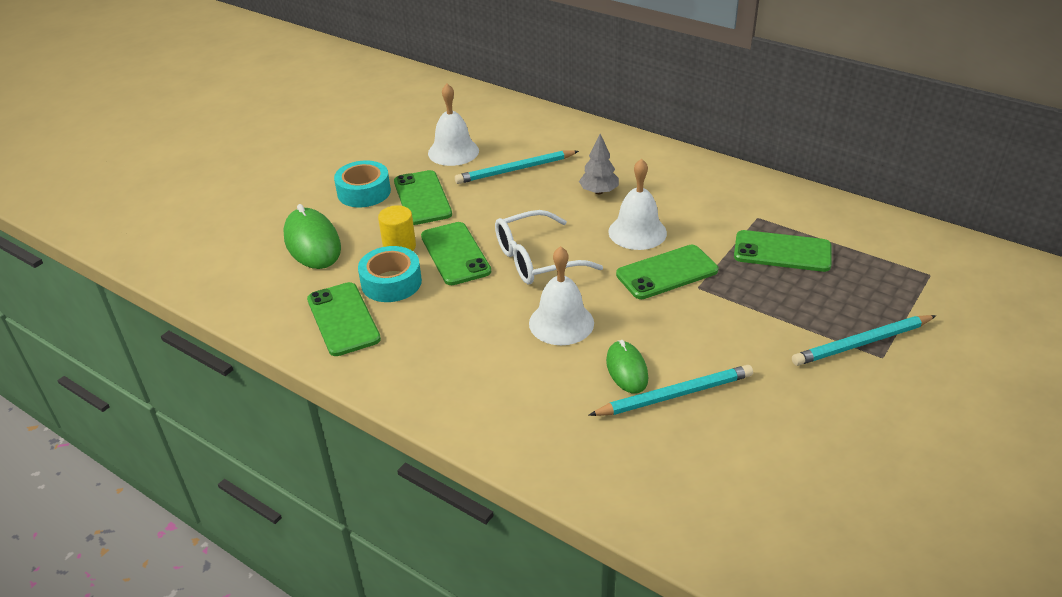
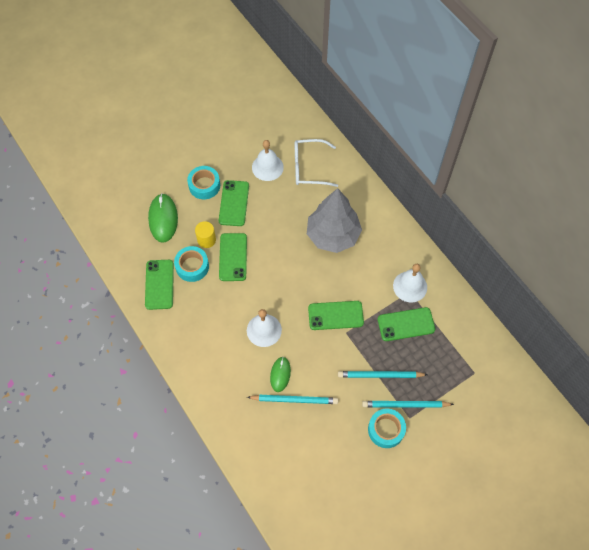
camera: 20 degrees right, 25 degrees up
(515, 170) = (295, 198): turquoise pencil -> turquoise pencil (380, 375)
(536, 259) = (272, 278): white glasses -> white glasses (309, 168)
(599, 191) = (333, 235): grey tree -> grey tree, size x2.25
(637, 232) = (337, 277): white bell -> white bell (410, 286)
(782, 252) = (406, 324): green phone -> green phone turned 45 degrees counterclockwise
(858, 384) = (386, 430): none -> turquoise tape

